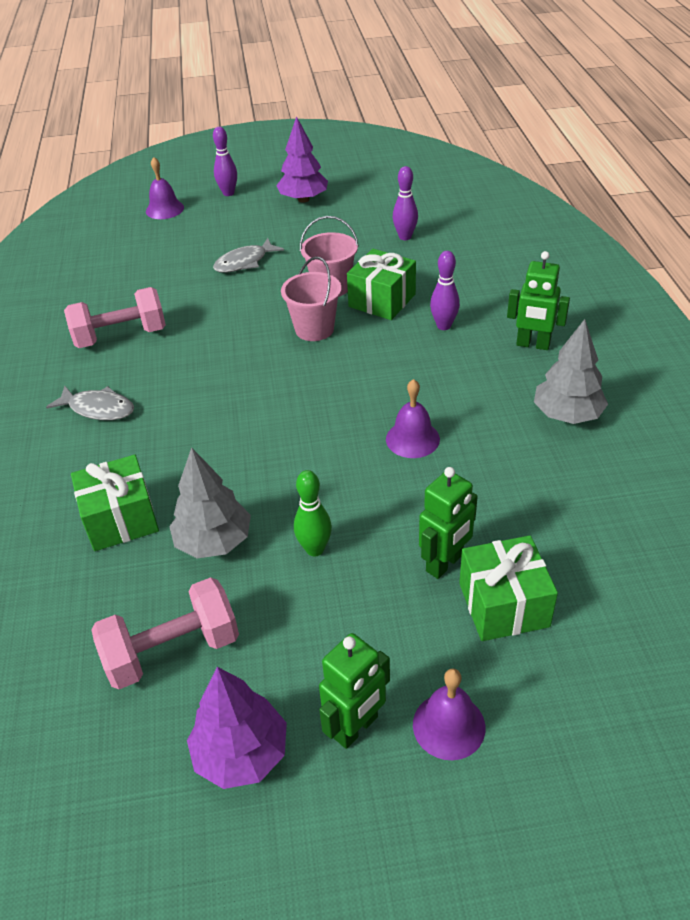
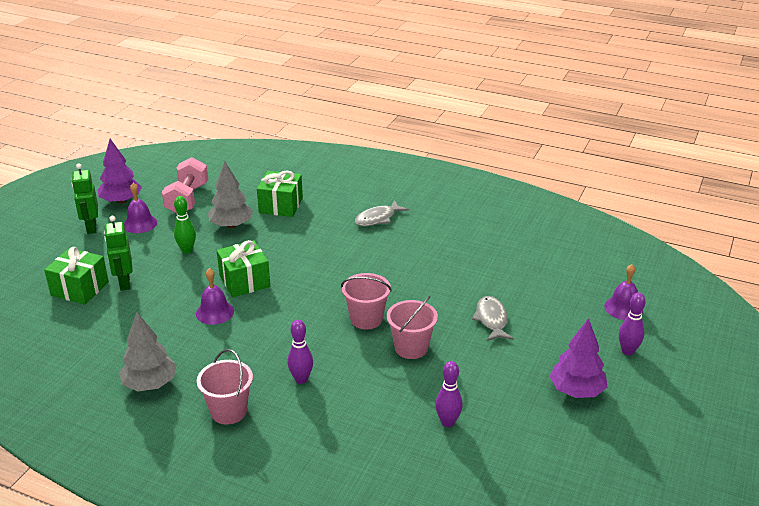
camera: 120 degrees right, 10 degrees down
(121, 336) = (445, 242): pink dumbbell -> none
(382, 300) = (366, 364): green gift -> green gift (244, 281)
(449, 725) = (58, 248): purple bell -> purple bell (140, 224)
(533, 345) = (229, 411): green robot -> pink bucket

